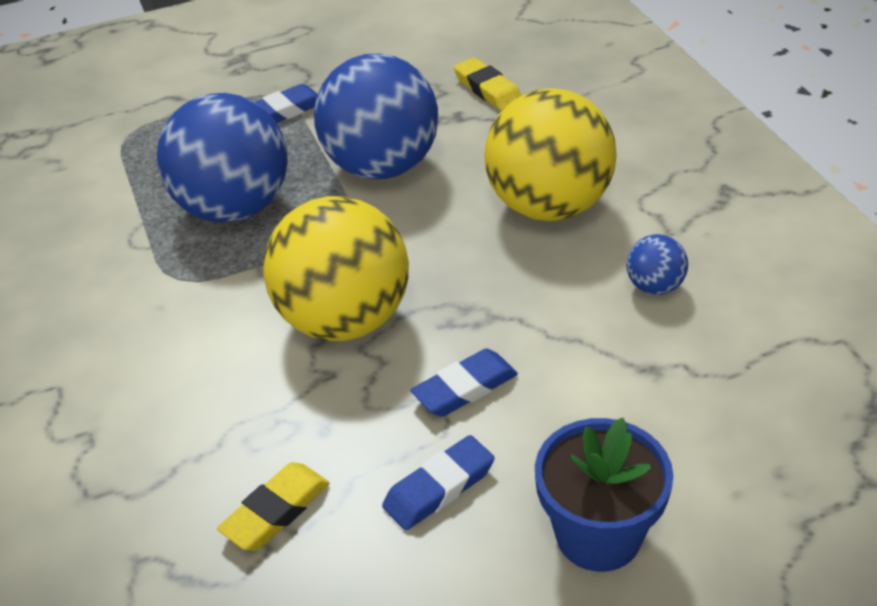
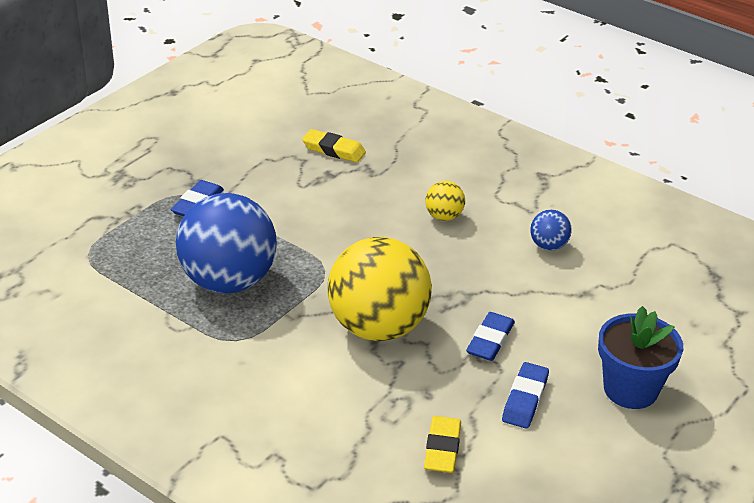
camera: 35 degrees left, 5 degrees down
(382, 166) = (308, 223): blue ball -> none
(548, 206) = (444, 216): yellow ball -> yellow ball, size x0.43

